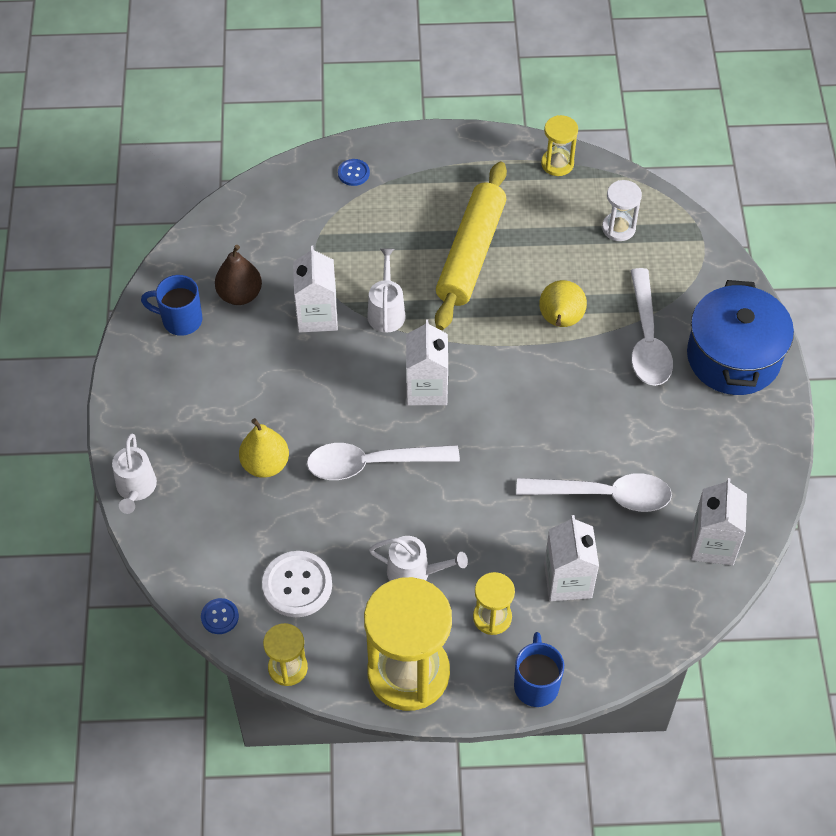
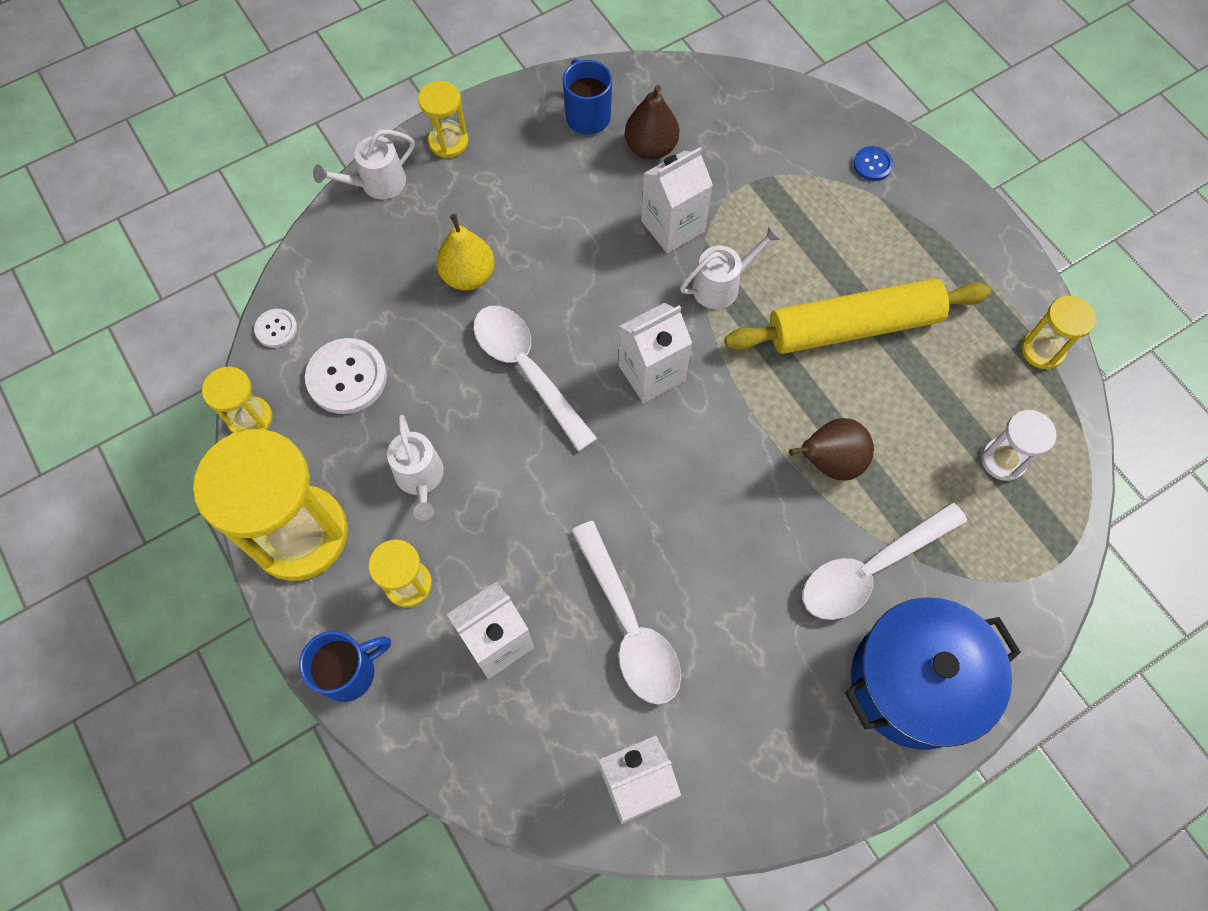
camera: 60 degrees right, 10 degrees up
(133, 422) = (448, 142): none -> yellow hourglass
(220, 617) = (276, 329): blue button -> white button
(560, 321) = (830, 462): yellow pear -> brown pear

